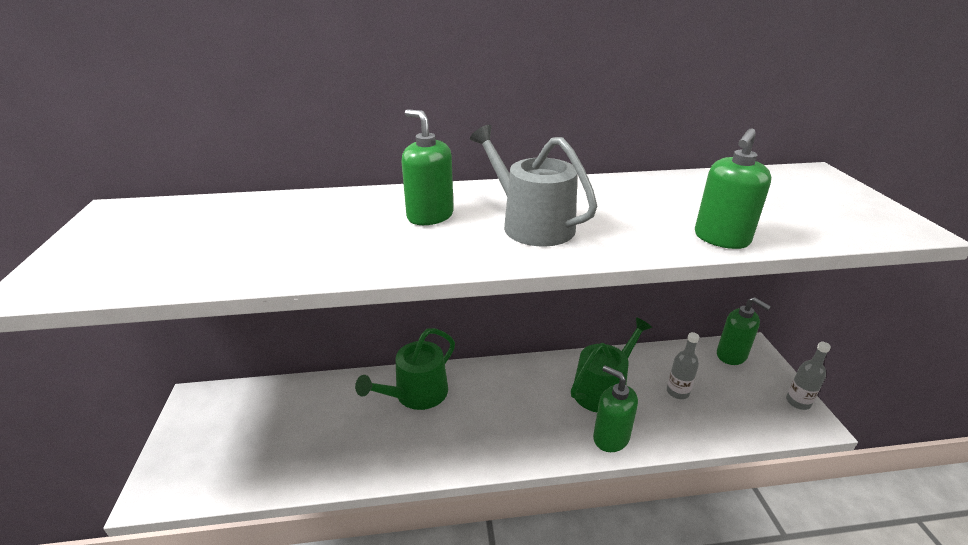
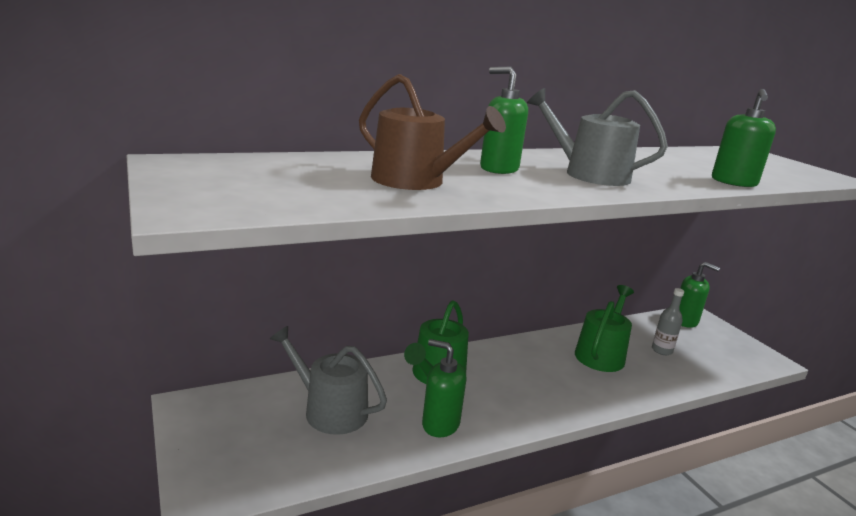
camera: 20 degrees left, 10 degrees down
(300, 420) = (329, 410): none -> grey watering can
(311, 239) = (416, 181): none -> brown watering can
(610, 437) = (631, 388): green soap dispenser -> green soap dispenser (440, 424)
(798, 402) = (753, 348): grey bottle -> none

